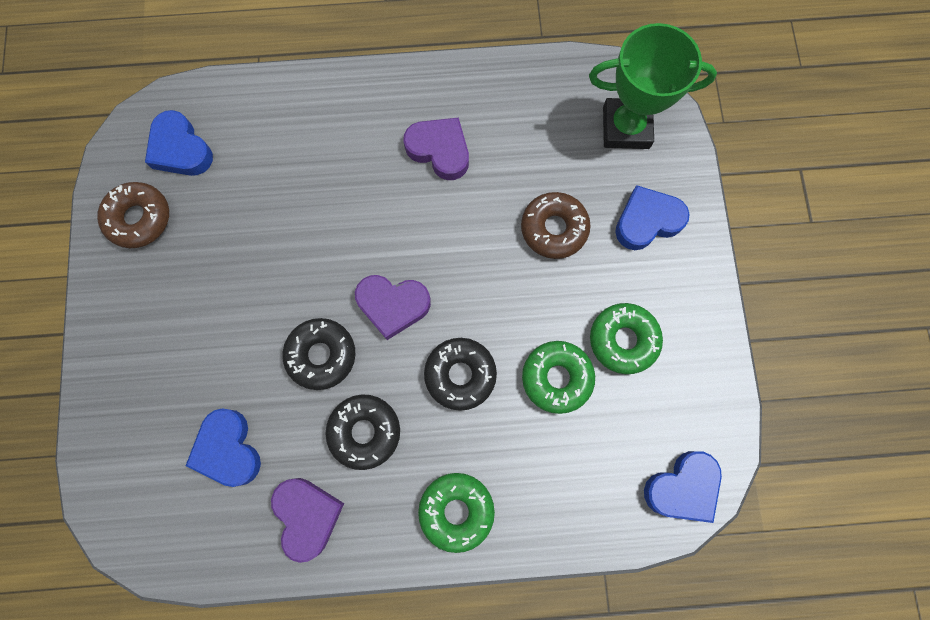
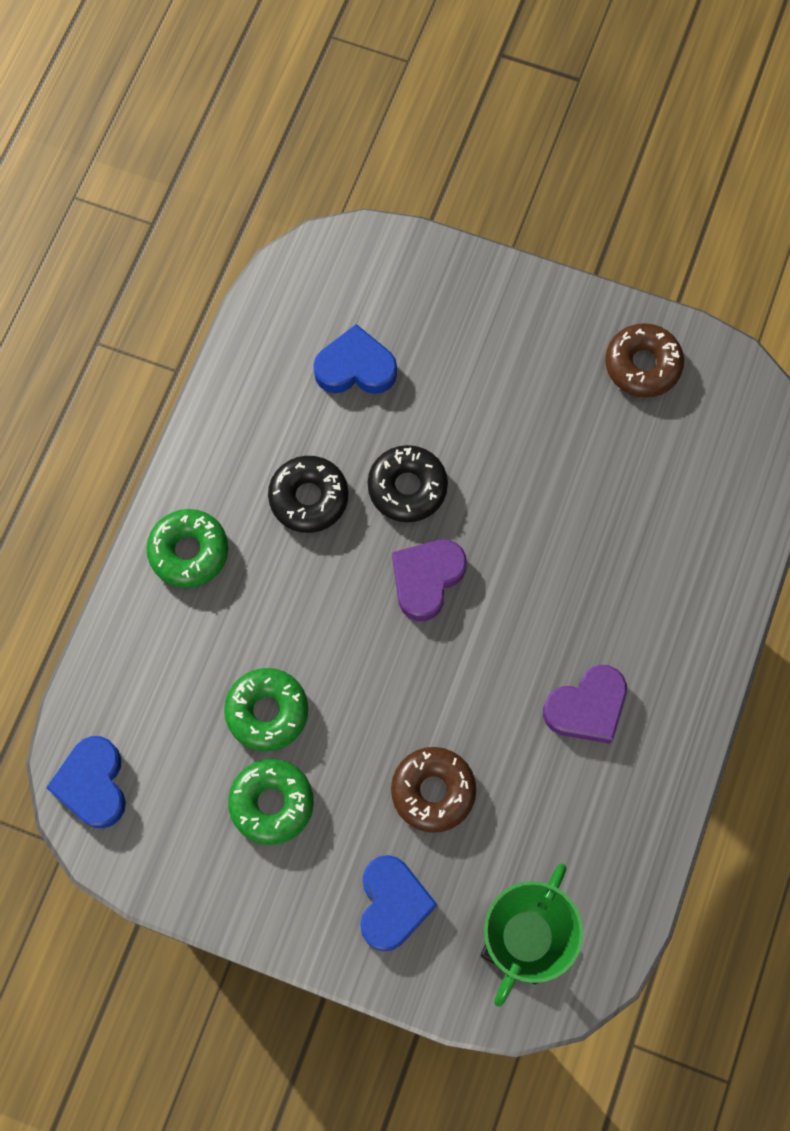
camera: 115 degrees right, 5 degrees down
(180, 149) = (709, 432): blue heart -> none
(307, 516) = (256, 415): purple heart -> none
(460, 375) = (319, 615): black donut -> none

